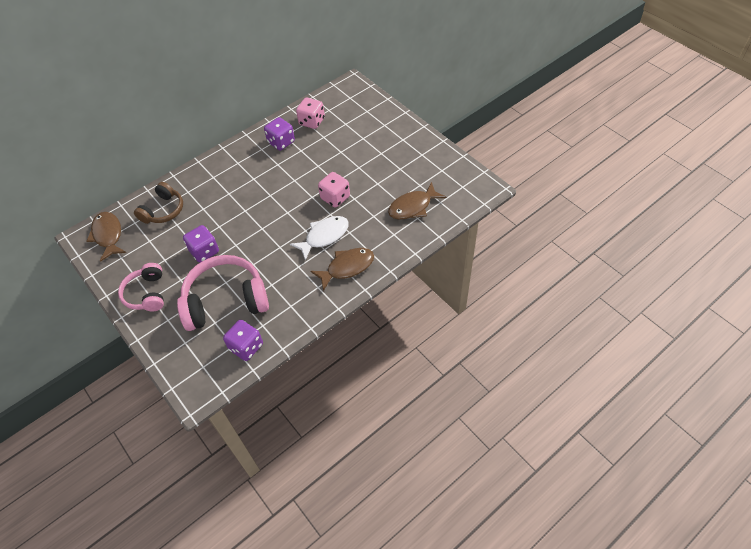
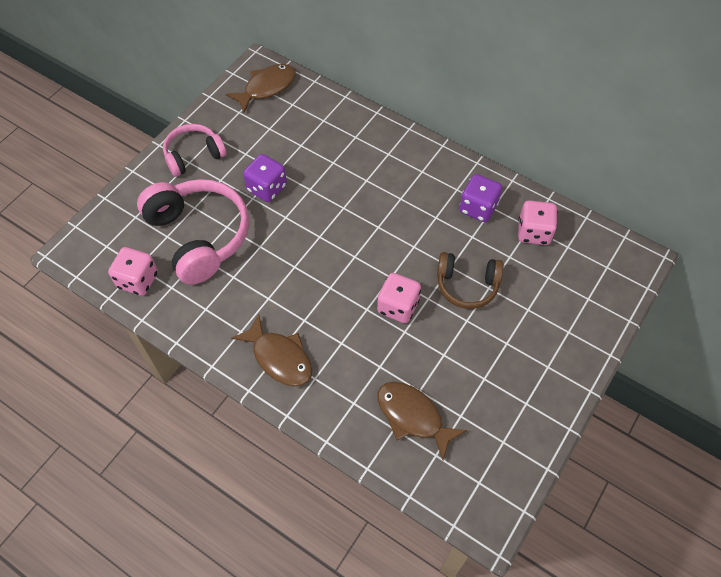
camera: 70 degrees right, 5 degrees up
(163, 210) = (318, 124): brown headphones -> brown headphones (467, 285)
(246, 347) = (138, 280): purple dice -> pink dice
(324, 236) = (325, 313): white fish -> none

